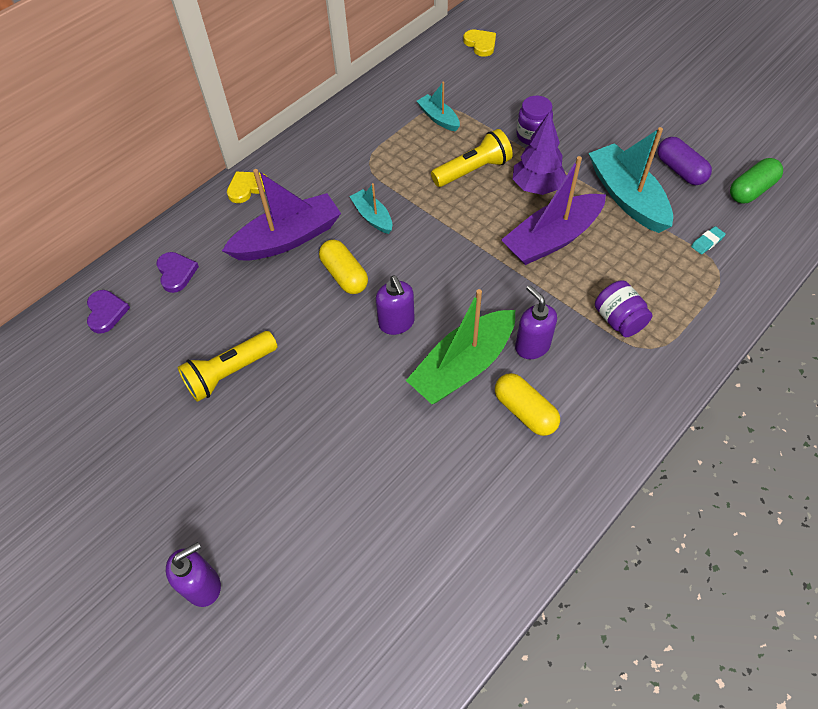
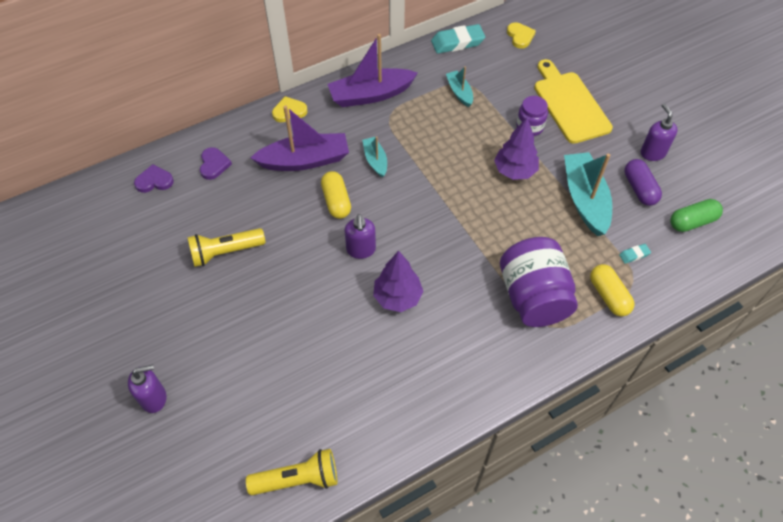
camera: 15 degrees right, 0 degrees up
(106, 312) = (154, 181): purple heart -> purple heart turned 105 degrees counterclockwise
(414, 66) = (457, 42): none -> turquoise eraser
(463, 366) = (397, 297): green boat -> purple tree
(473, 170) = (469, 143): yellow flashlight -> yellow flashlight (297, 479)
(525, 411) = (430, 345): yellow capsule -> yellow capsule (608, 296)
(532, 346) = (456, 297): purple soap dispenser -> purple soap dispenser (652, 153)
(552, 239) = (509, 217): purple boat -> purple boat (371, 95)
(565, 101) = (569, 104): none -> yellow cutting board
(618, 320) = (533, 297): purple jar -> purple jar, size x1.91

